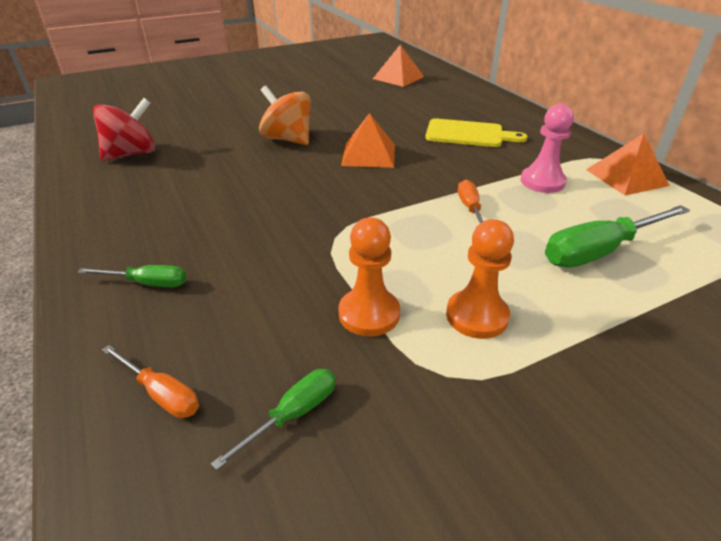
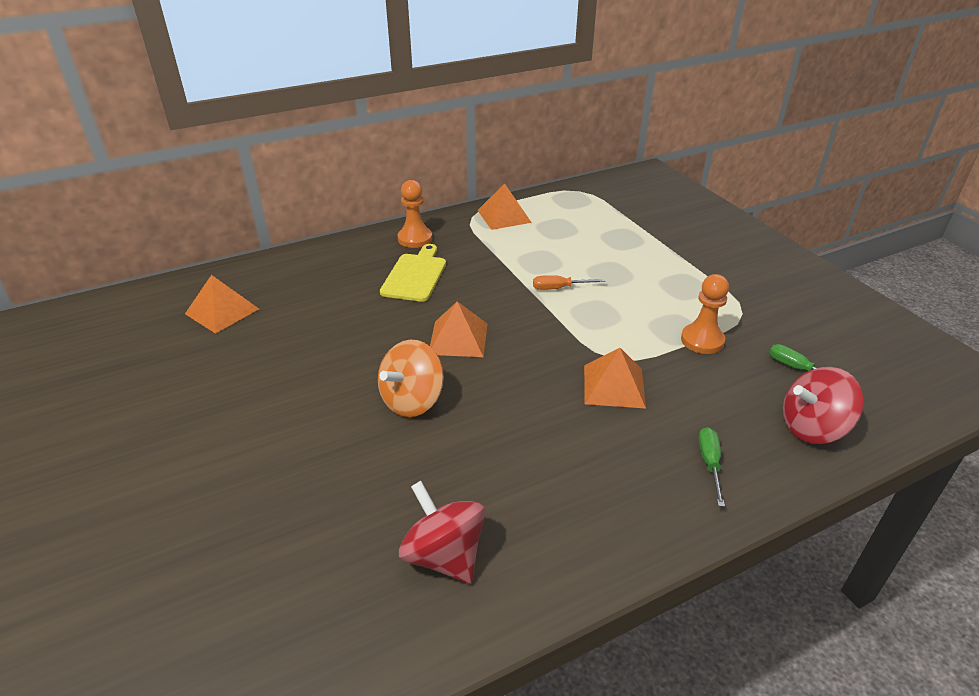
camera: 90 degrees left, 0 degrees up
(161, 393) = (812, 428): orange screwdriver -> red spinning top
(287, 233) = (614, 386): none -> orange pyramid
(477, 316) = (688, 298): orange pawn -> orange pawn (415, 238)
(542, 182) = (512, 251): pink pawn -> none
(600, 251) = (606, 245): green screwdriver -> none

